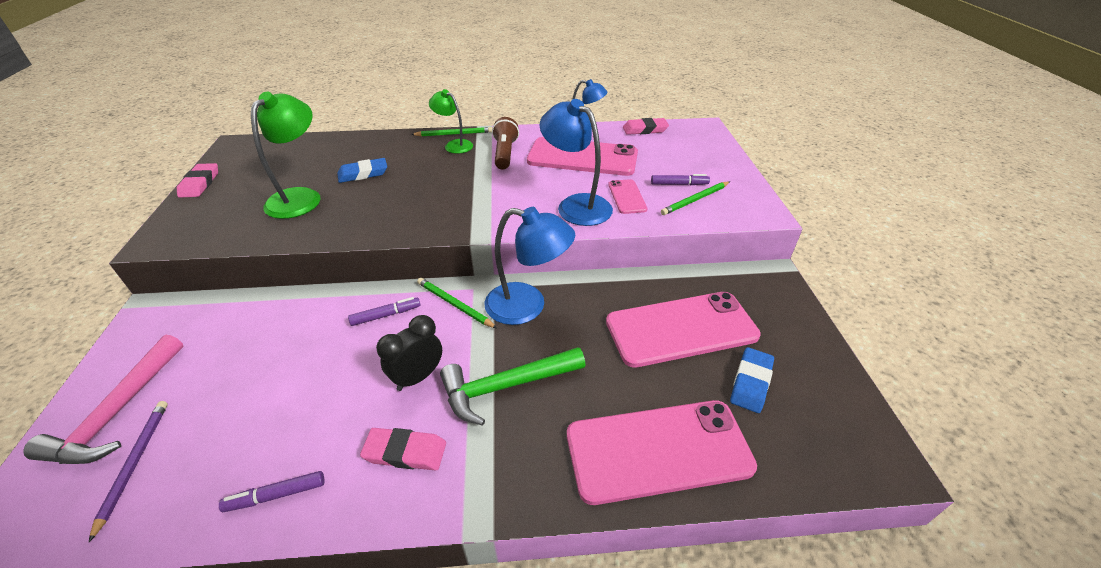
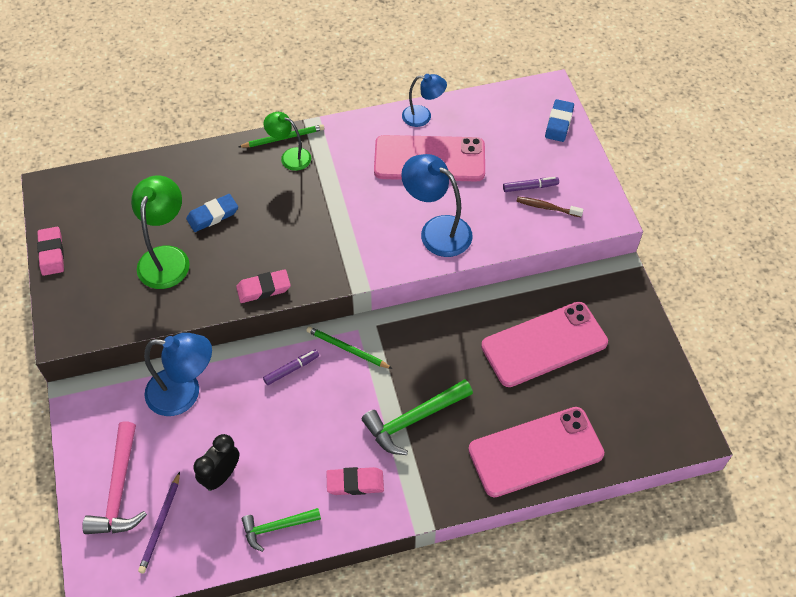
camera: 10 degrees left, 15 degrees up
(134, 464) = (160, 524): purple pencil -> purple pencil turned 150 degrees counterclockwise
(276, 495) = (277, 527): purple marker -> green hammer
(418, 377) = (341, 422): black clock -> black clock (221, 475)
(505, 153) = (348, 163): brown flashlight -> none
(527, 306) = (411, 341): blue lamp -> blue lamp (184, 393)
(627, 197) = (482, 212): pink phone -> none
(645, 129) = (487, 103): pink eraser -> pink eraser (263, 288)
(695, 200) = (547, 207): green pencil -> brown toothbrush
(751, 382) = (600, 386): blue eraser -> blue eraser (559, 123)

